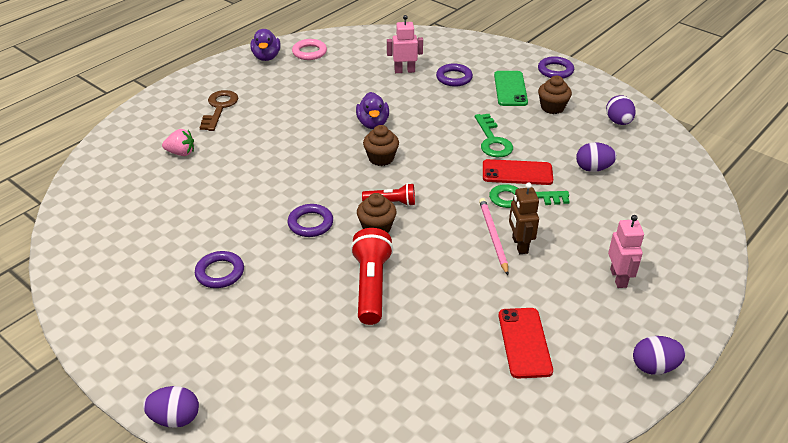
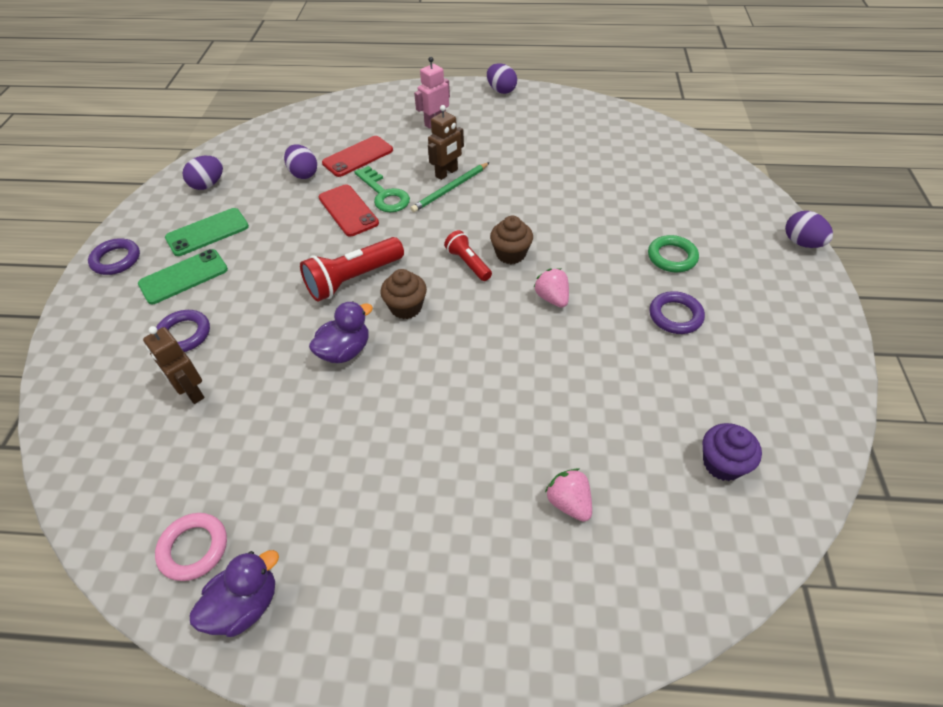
camera: 125 degrees left, 10 degrees up
(117, 216) = (722, 463): none -> purple cupcake
(219, 108) = (439, 547): brown key -> none
(268, 314) = (672, 257): none -> green ring
(310, 223) = (552, 298): purple ring -> pink strawberry
(371, 286) = (577, 222): red flashlight -> red flashlight (353, 279)
(404, 71) = (191, 392): pink robot -> brown robot
(492, 140) = (305, 246): green key -> none
(493, 236) = (450, 189): pink pencil -> green pencil
(524, 342) = (541, 136): red phone -> red phone (358, 157)
(552, 107) = (207, 232): brown cupcake -> green phone

